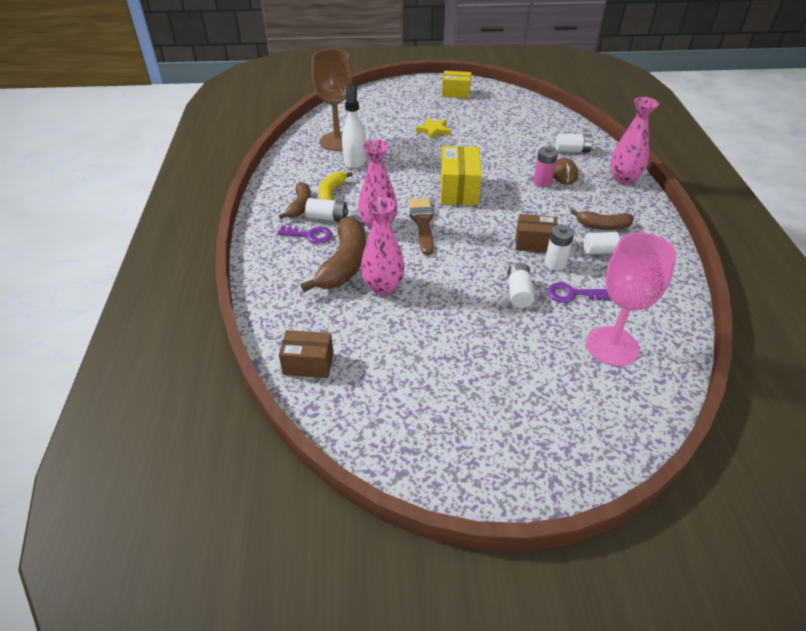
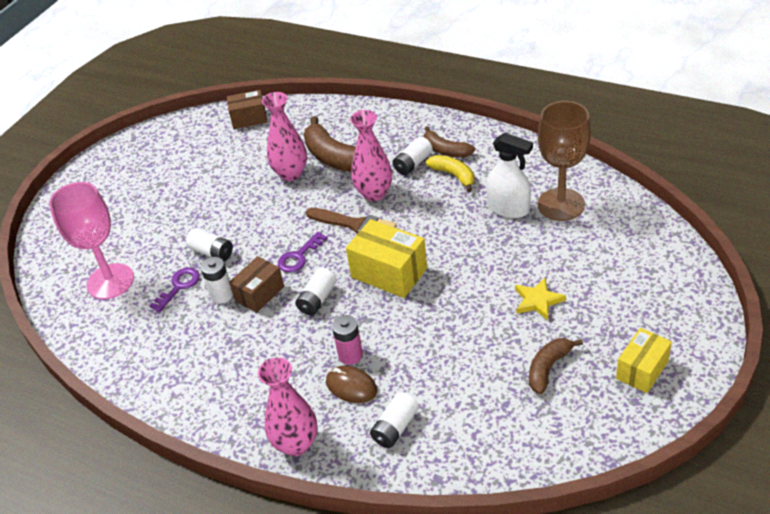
camera: 125 degrees right, 0 degrees up
(308, 364) = (249, 118): brown box -> brown box turned 45 degrees clockwise
(310, 235) = (394, 147): purple key -> purple key (299, 256)
(602, 226) = (237, 365): brown banana -> brown banana (548, 368)
(604, 251) = (204, 343): white battery -> white battery (317, 299)

